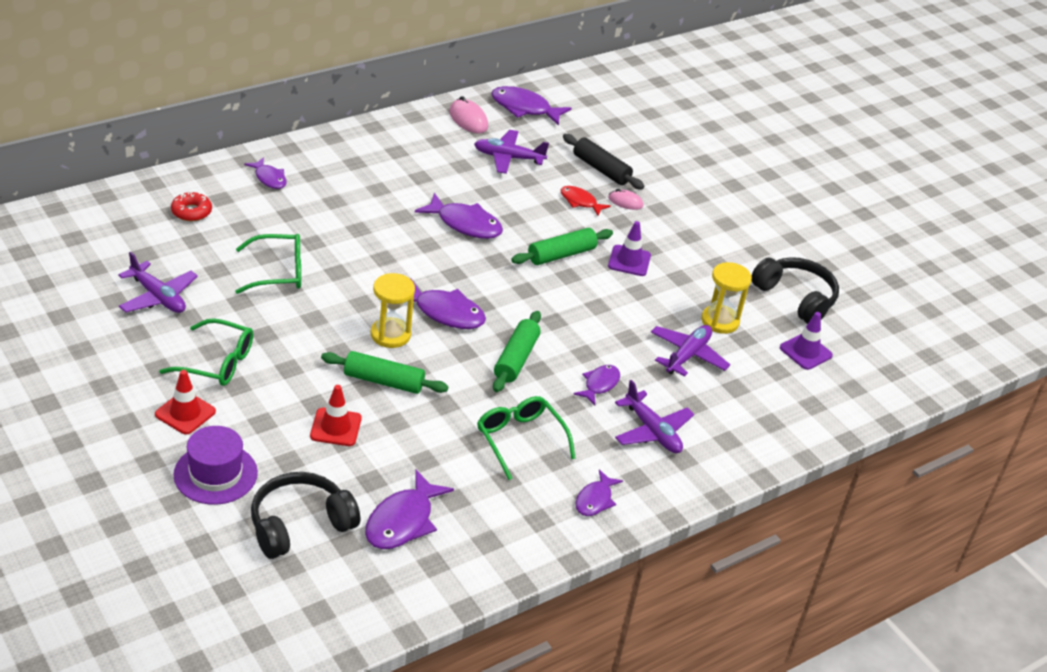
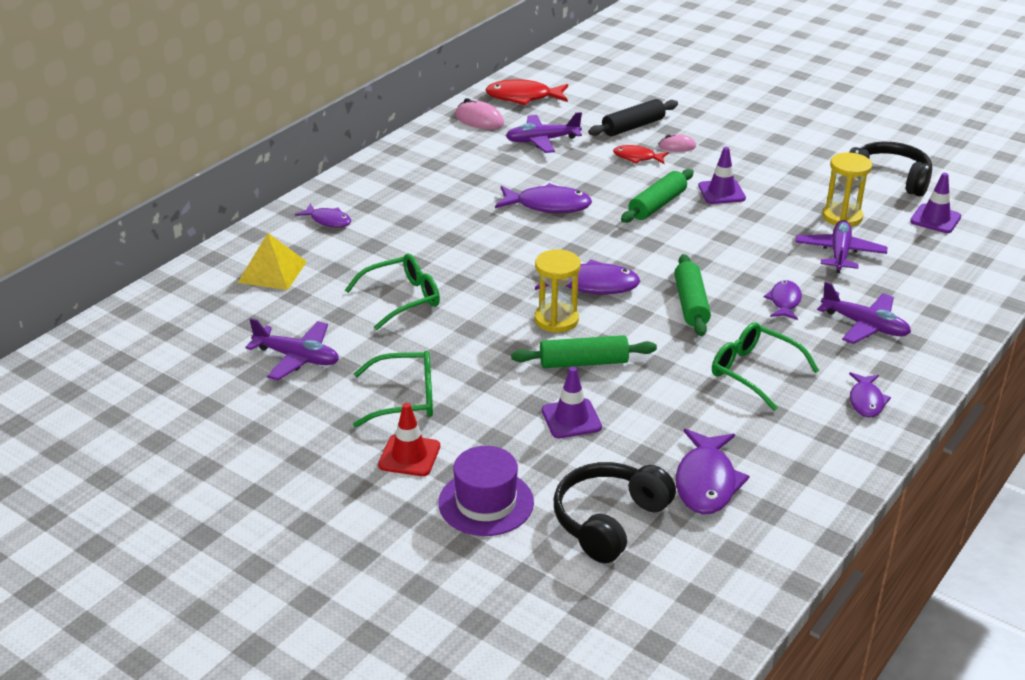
camera: 15 degrees left, 5 degrees down
(191, 212) = (272, 272): red donut -> yellow pyramid
(335, 427) = (571, 419): red traffic cone -> purple traffic cone
(524, 108) = (523, 97): purple fish -> red fish
(601, 169) = (633, 127): black rolling pin -> black rolling pin turned 60 degrees counterclockwise

